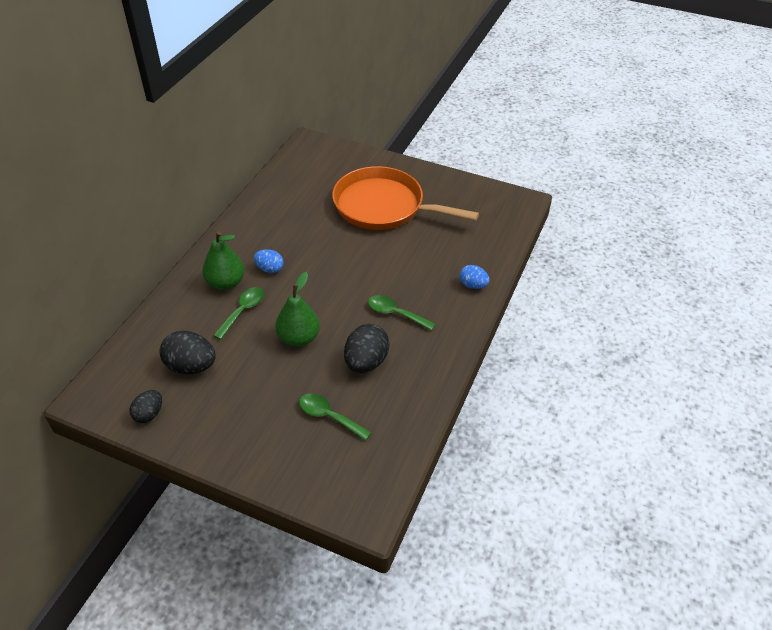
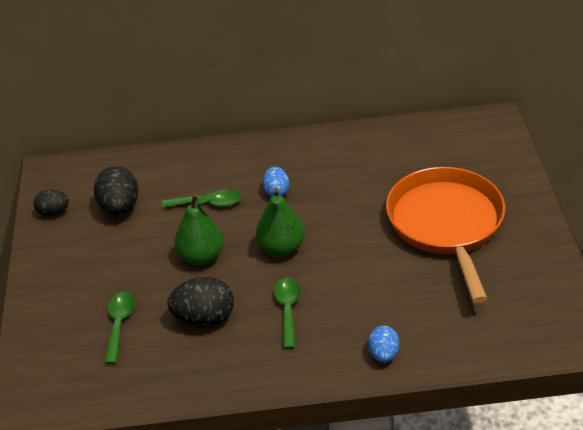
camera: 65 degrees right, 5 degrees down
(226, 283) = (235, 174): green pear -> green pear (281, 248)

